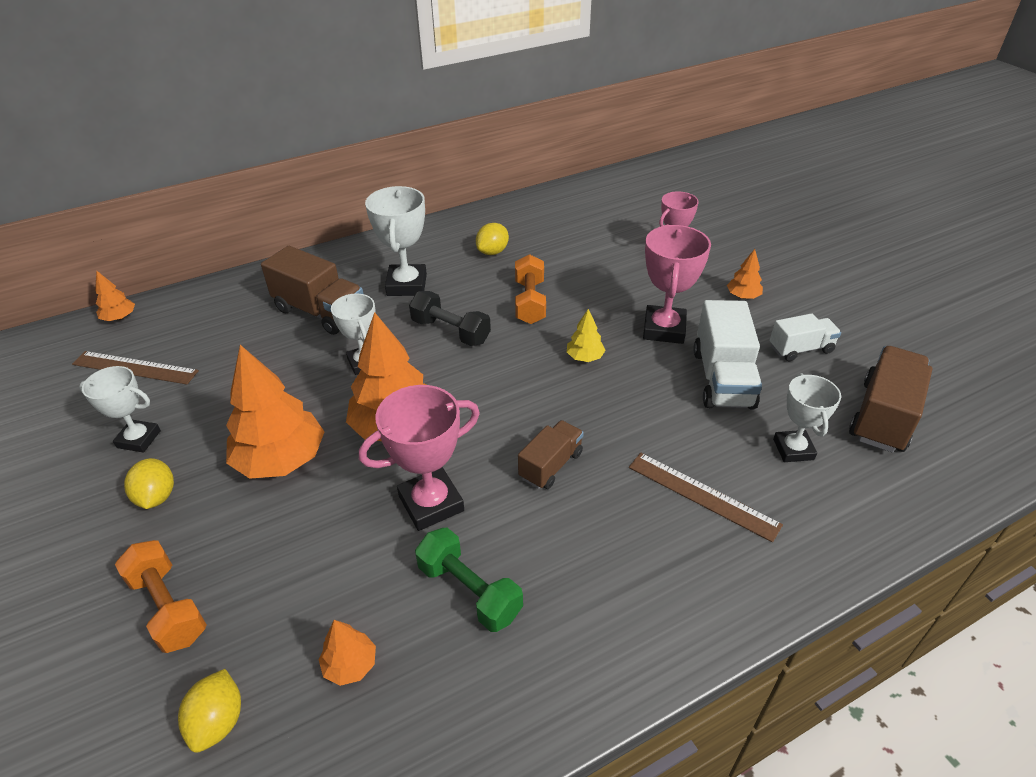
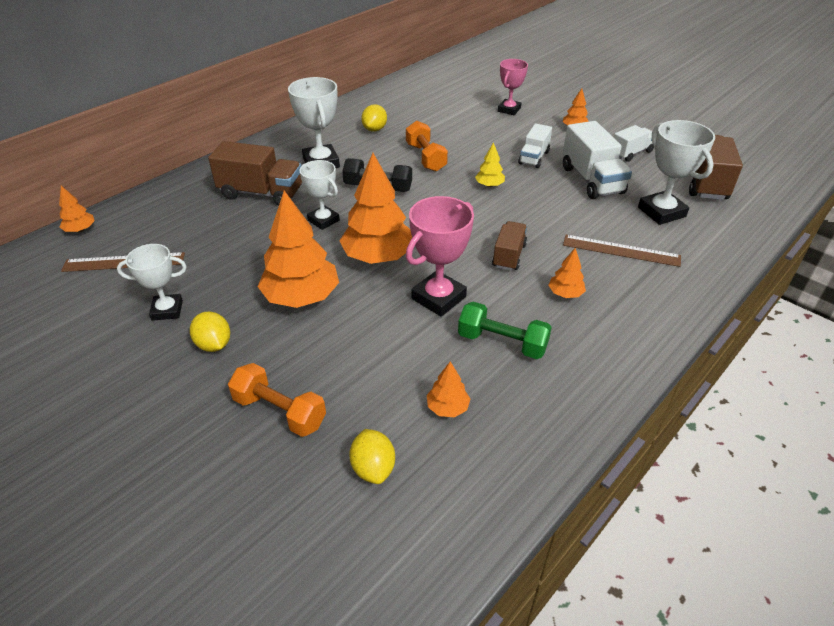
camera: 20 degrees left, 0 degrees up
(590, 541) = (565, 293): none -> orange tree
(664, 329) = (533, 157): pink trophy -> white truck
(793, 449) = (661, 212): white trophy -> white trophy, size x1.50

